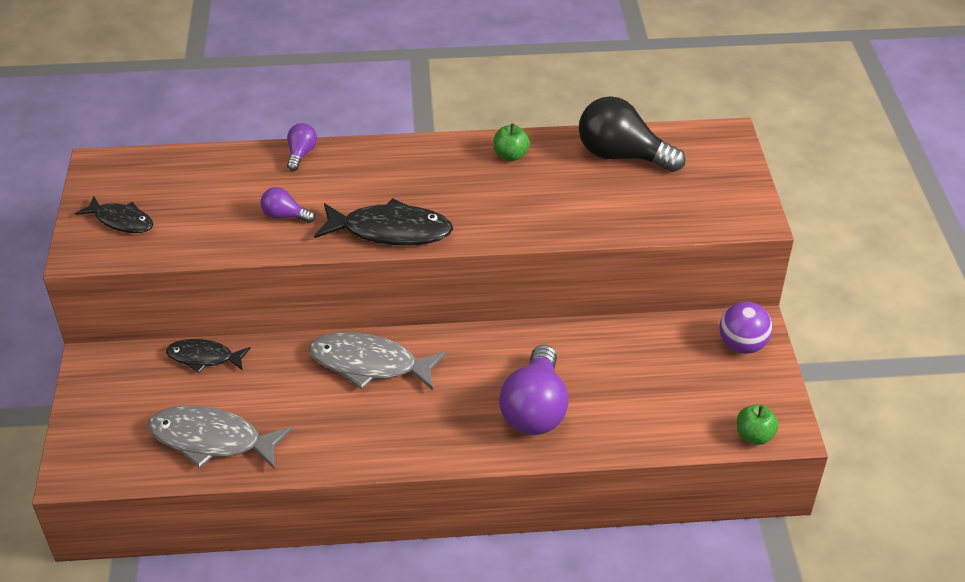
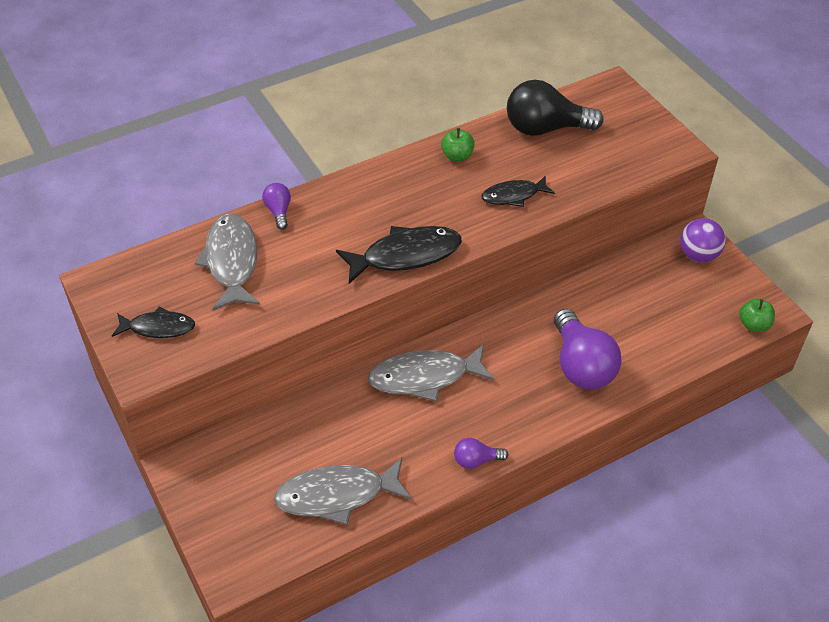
camera: 25 degrees left, 5 degrees up
(204, 357) = (279, 424): black fish -> black fish (513, 196)
(226, 185) = (232, 261): none -> grey fish
(285, 216) = (305, 272): purple light bulb -> purple light bulb (476, 460)

